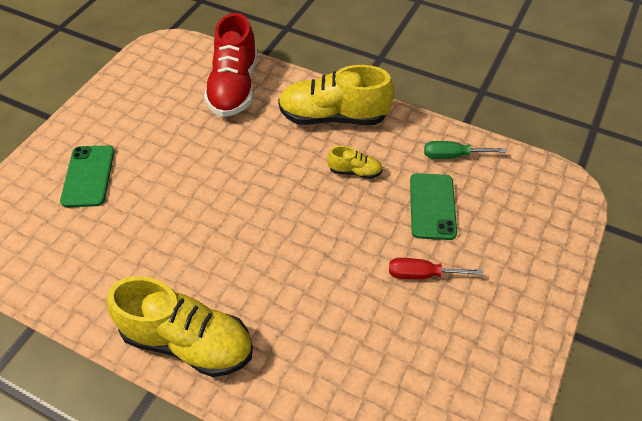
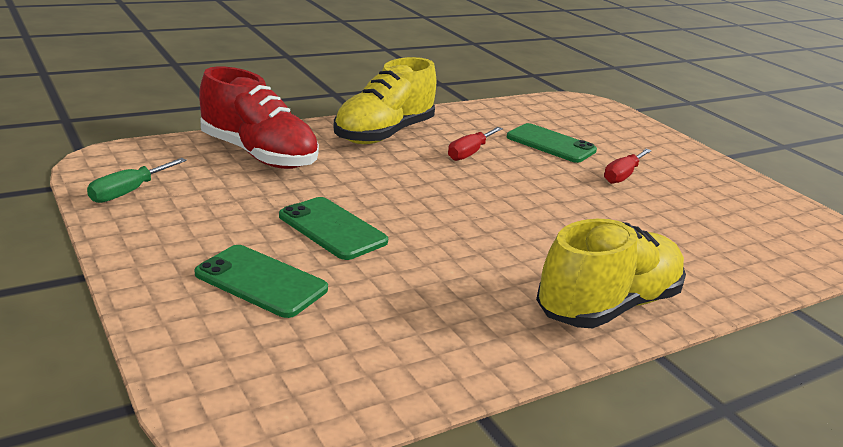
camera: 60 degrees left, 25 degrees down
(170, 169) = (332, 229): none -> green phone
(354, 171) = (469, 153): yellow shoe -> red screwdriver
(452, 156) = (502, 117): green screwdriver -> green screwdriver (128, 192)

